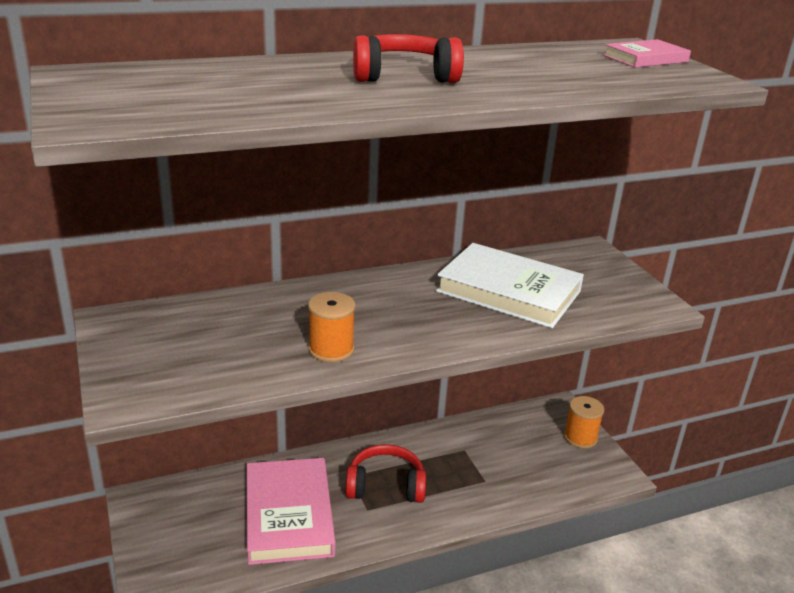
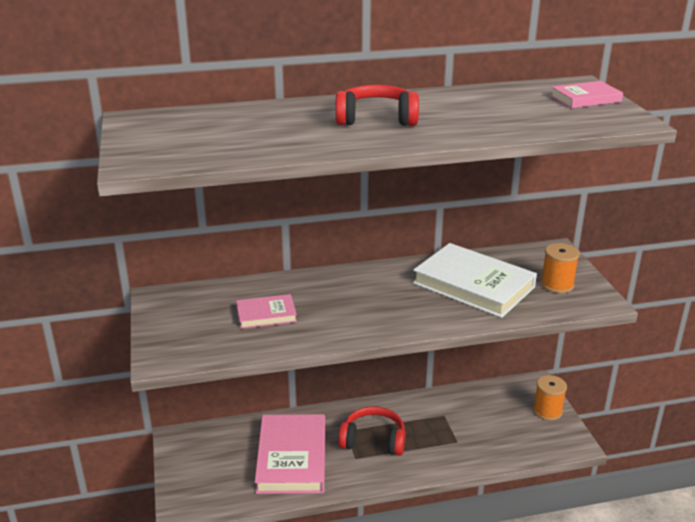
camera: 10 degrees right, 0 degrees up
(259, 336) = (266, 314): none -> pink book
(331, 349) = (319, 328): orange spool -> orange spool (557, 284)

